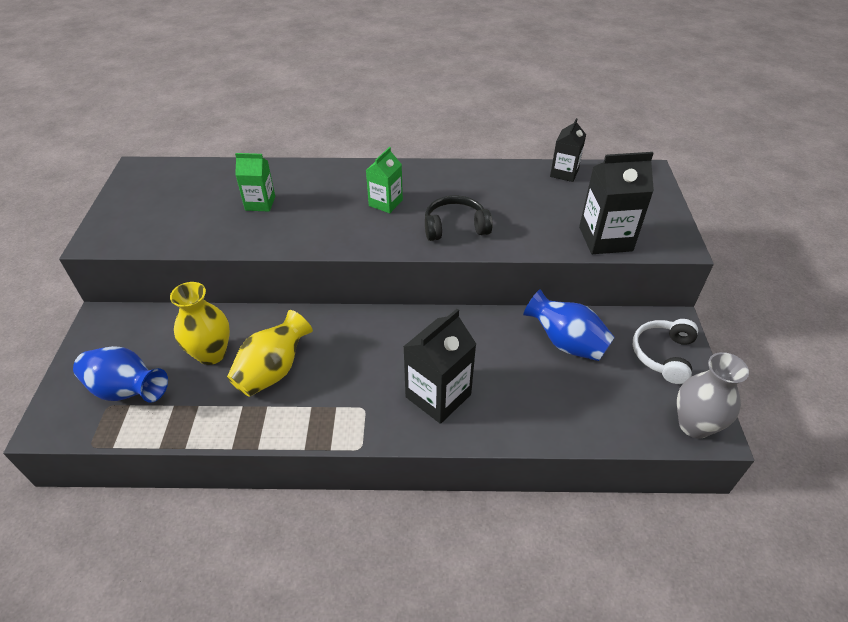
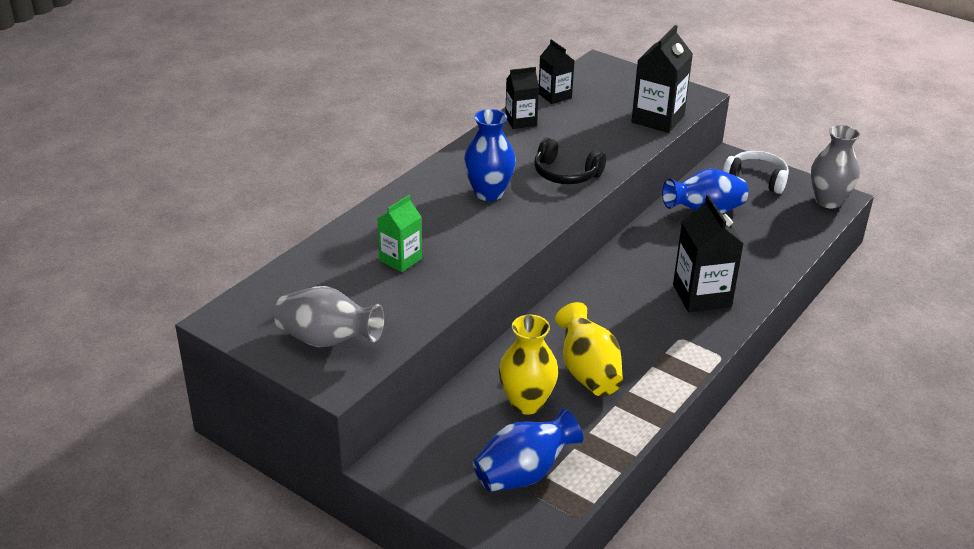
camera: 55 degrees left, 10 degrees down
(141, 216) = (327, 340): none -> grey vase
(385, 203) = (489, 193): green carton -> blue vase
(455, 227) = (565, 174): black headphones -> black headphones turned 90 degrees counterclockwise
(504, 174) = (521, 121): none -> black carton
(663, 355) = (756, 179): white headphones -> white headphones turned 150 degrees clockwise

